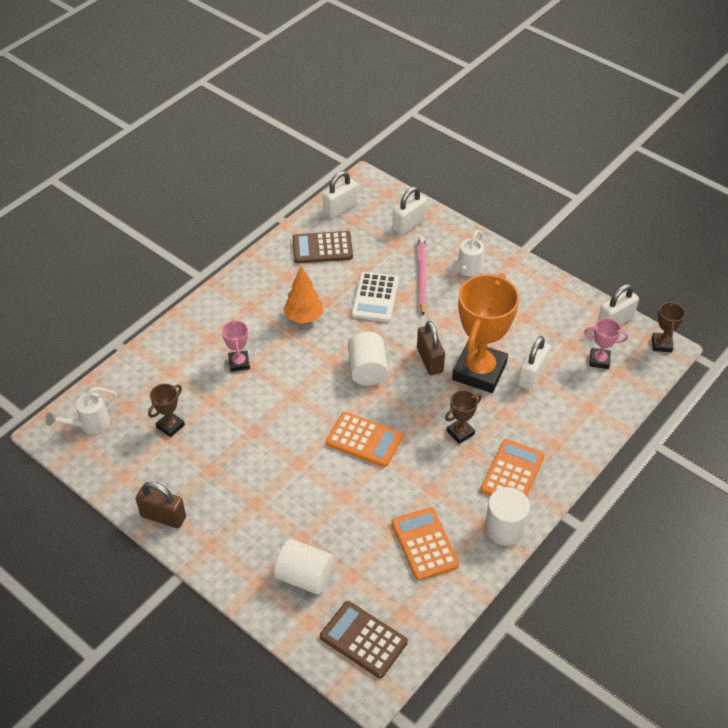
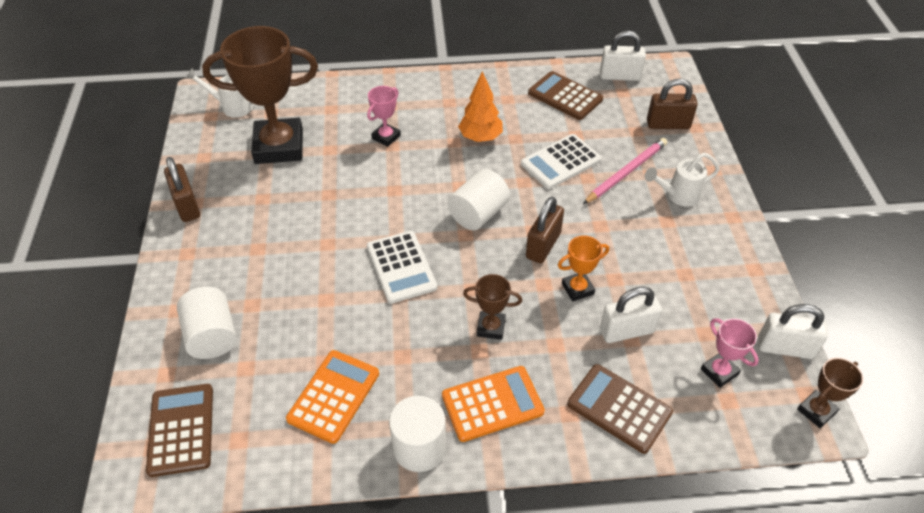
camera: 45 degrees right, 0 degrees up
(170, 426) = (279, 146): brown trophy -> brown trophy, size x2.21
(364, 440) = (401, 267): orange calculator -> white calculator
(409, 224) = (668, 124): white padlock -> brown padlock
(479, 371) = (577, 289): orange trophy -> orange trophy, size x0.45
(575, 420) = (619, 408): none -> brown calculator

